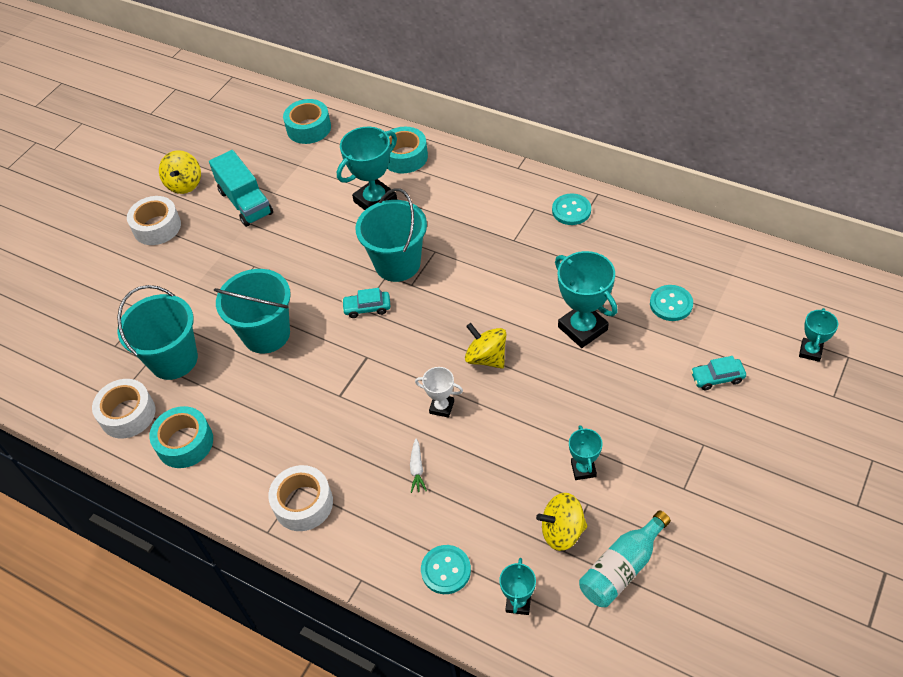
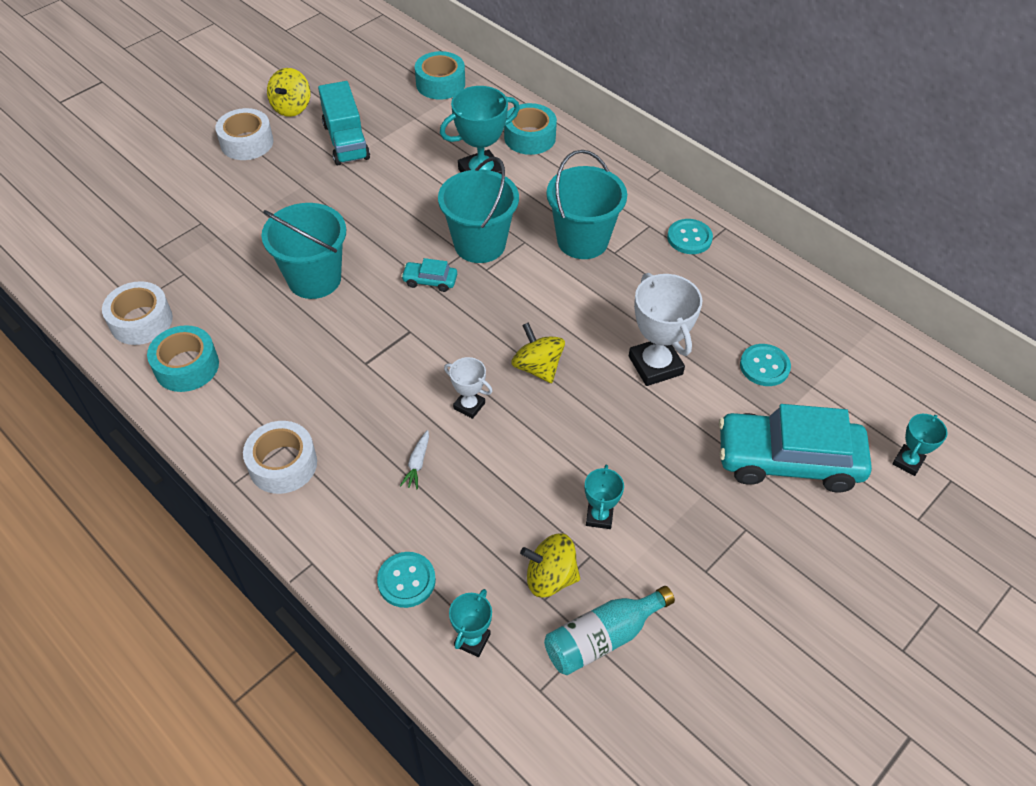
camera: 10 degrees right, 0 degrees up
(173, 359) = (209, 279): turquoise bucket -> turquoise bucket (582, 240)
(582, 328) = (655, 365): turquoise trophy -> white trophy
(717, 378) = (788, 460): turquoise car -> turquoise car, size x2.38

